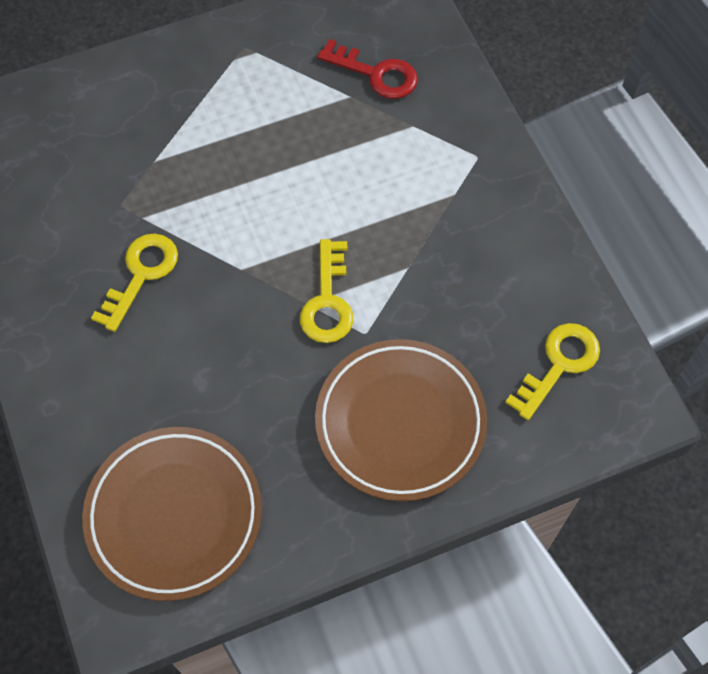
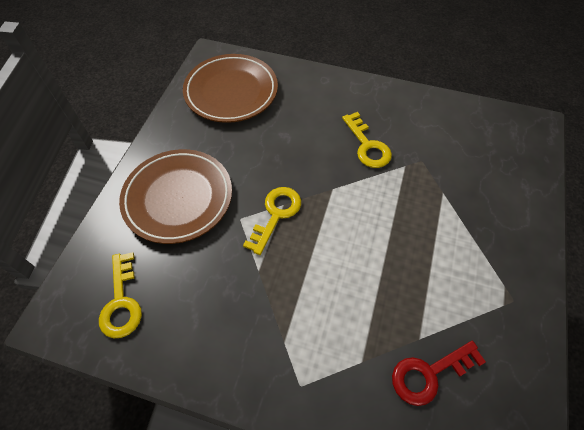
camera: 130 degrees right, 5 degrees down
(328, 301) = (276, 215): yellow key -> yellow key turned 75 degrees clockwise

